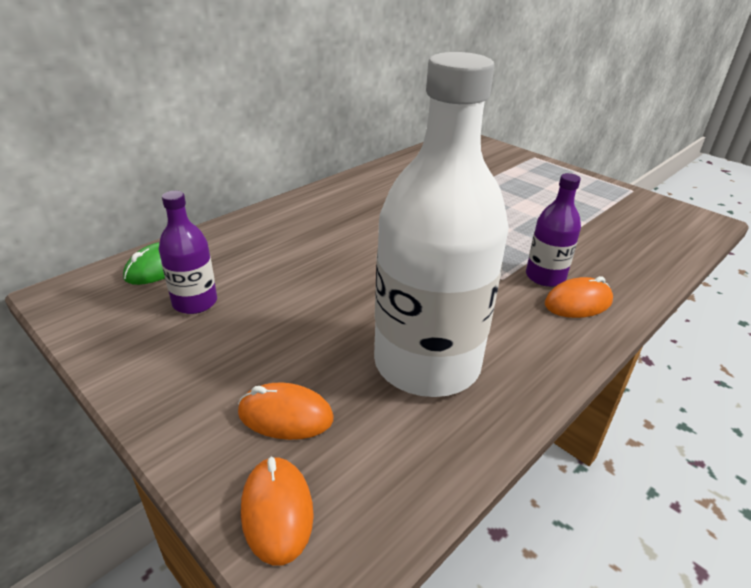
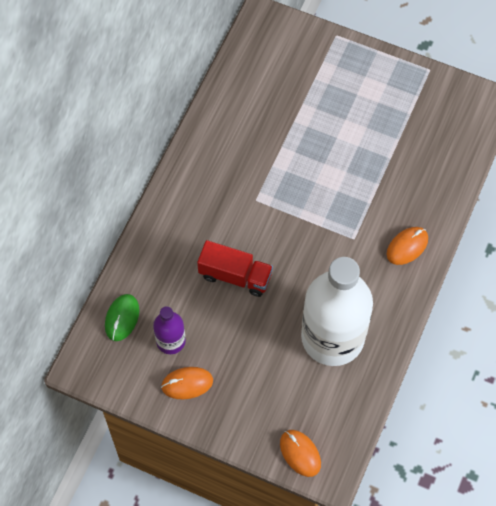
camera: 20 degrees left, 30 degrees up
(285, 416) = (275, 403): orange mouse -> orange mouse (187, 383)
(326, 270) = (235, 275): none -> red truck
(545, 277) = (381, 225): purple bottle -> none

